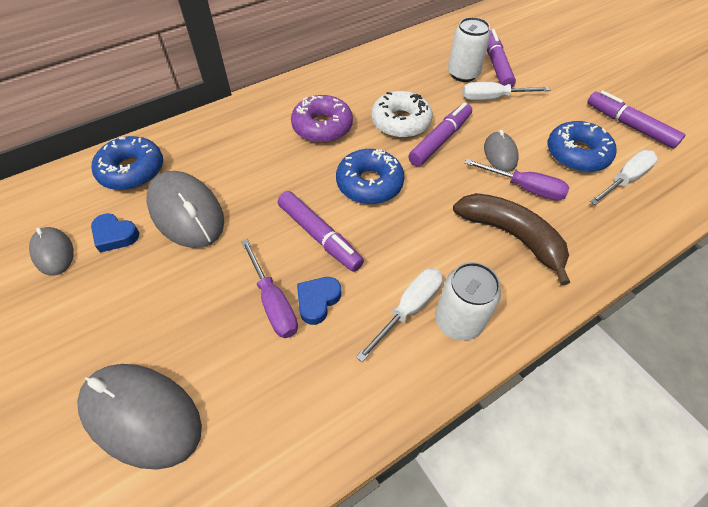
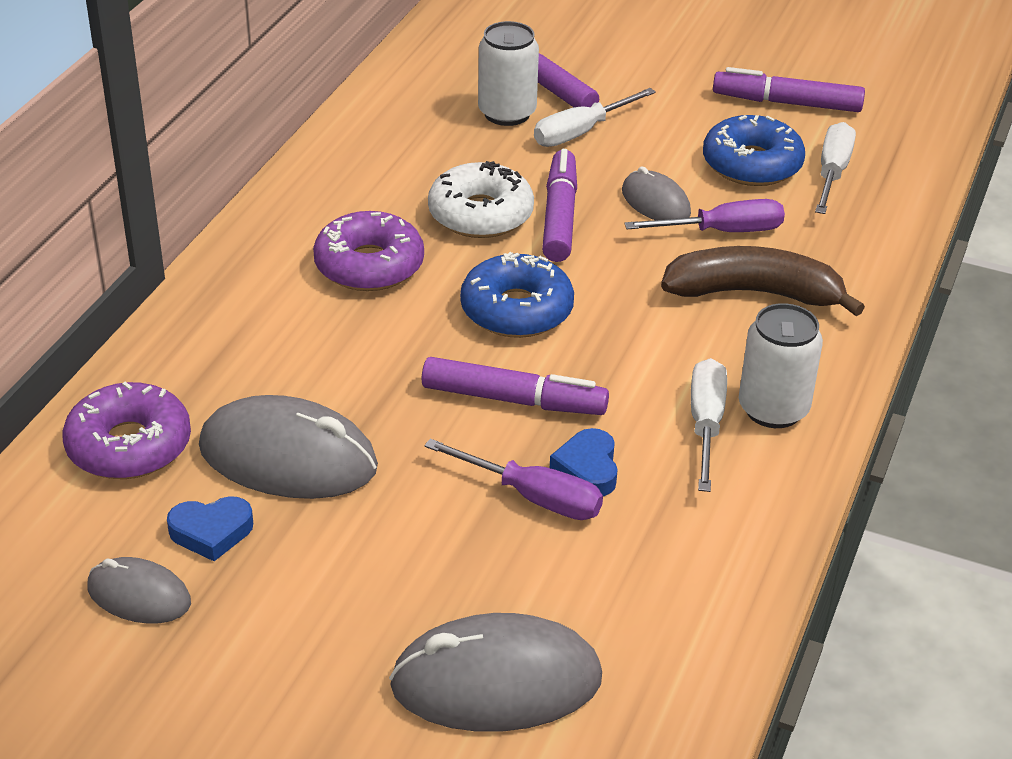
camera: 35 degrees left, 15 degrees down
(132, 170) = (129, 445): blue donut -> purple donut

